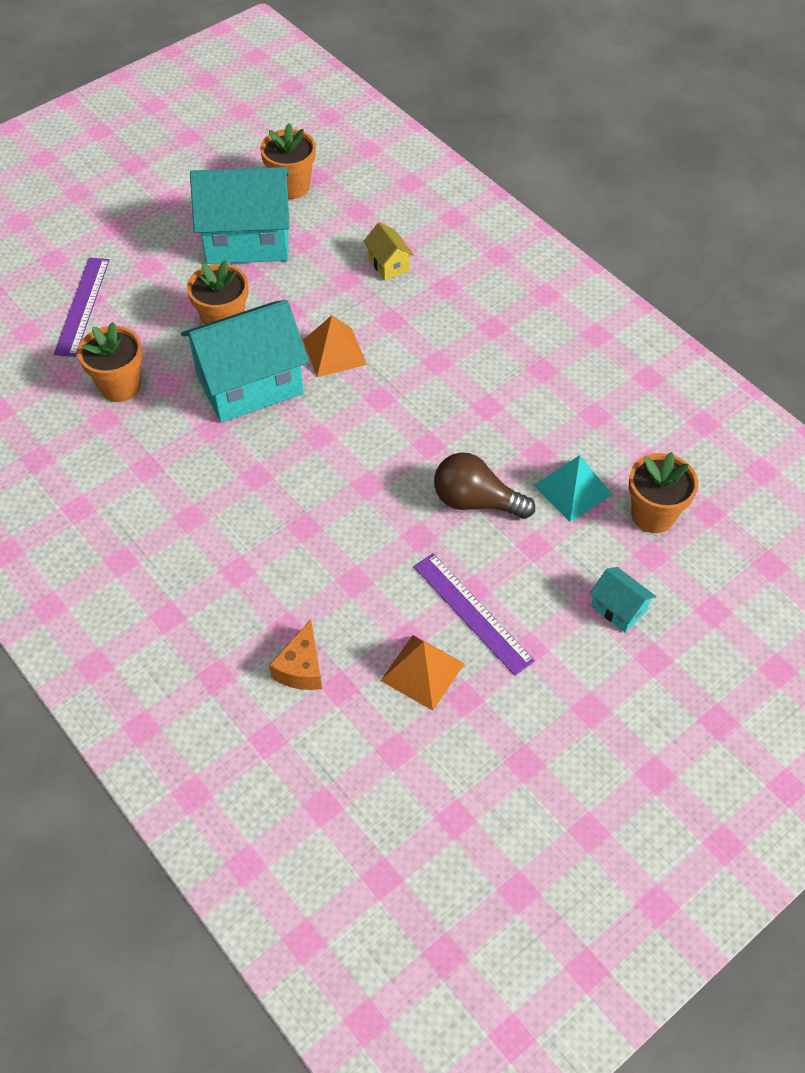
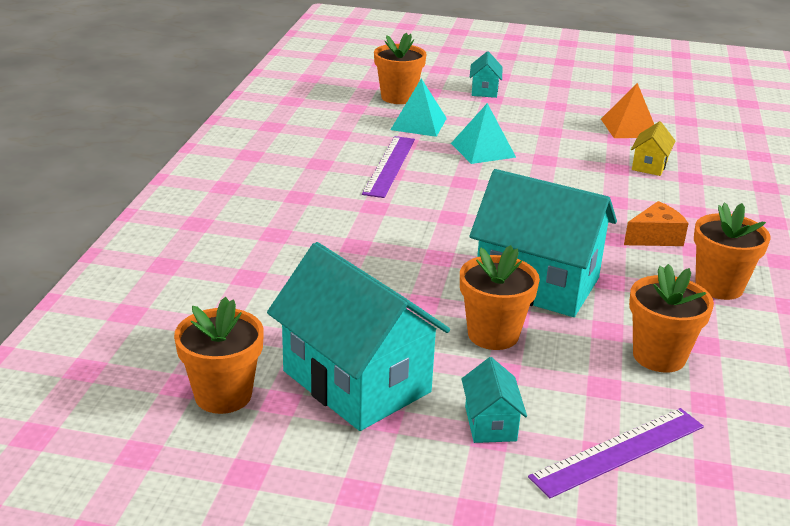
camera: 130 degrees left, 25 degrees down
(139, 486) = (719, 286): none -> orange flower pot
(157, 271) = (490, 423): none -> turquoise house
(301, 668) = (702, 162): orange cheese -> orange cheese (655, 237)
(334, 352) = (435, 257): orange pyramid -> none
(388, 264) = (282, 274): yellow house -> yellow house (649, 165)
(472, 613) = (565, 126): purple ruler -> purple ruler (389, 166)
(476, 501) = (483, 150): brown light bulb -> turquoise pyramid

